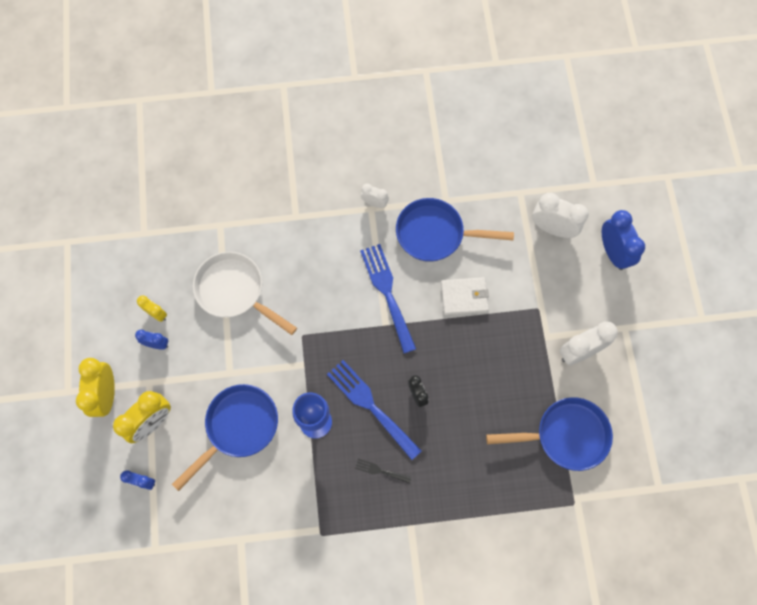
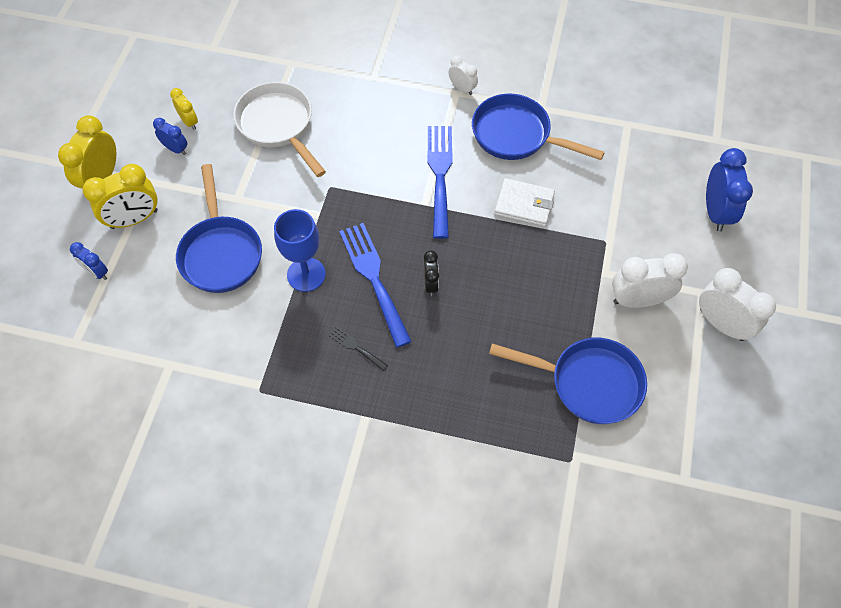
camera: 20 degrees right, 10 degrees down
(238, 427) = (221, 253): blue pan -> blue pan turned 105 degrees clockwise
(552, 228) = (652, 168): white clock -> white clock (721, 324)

